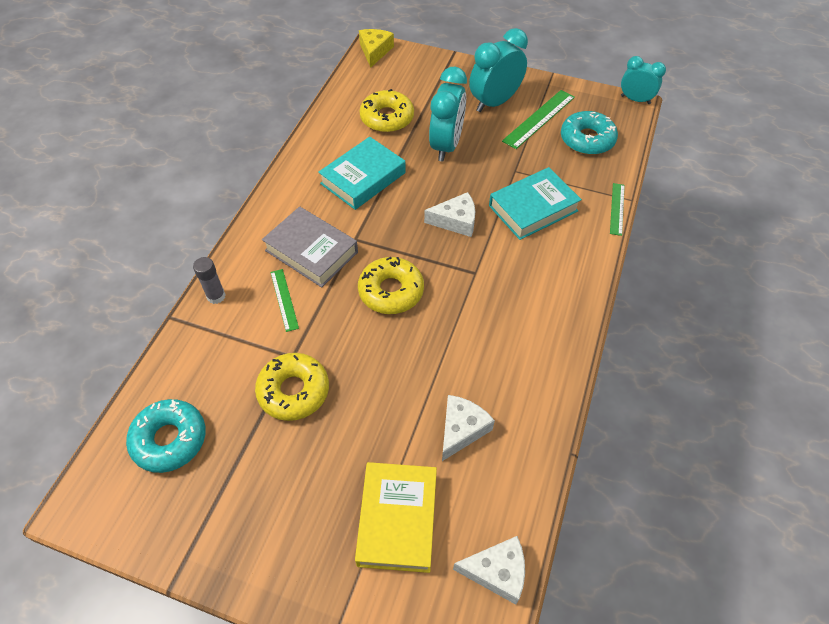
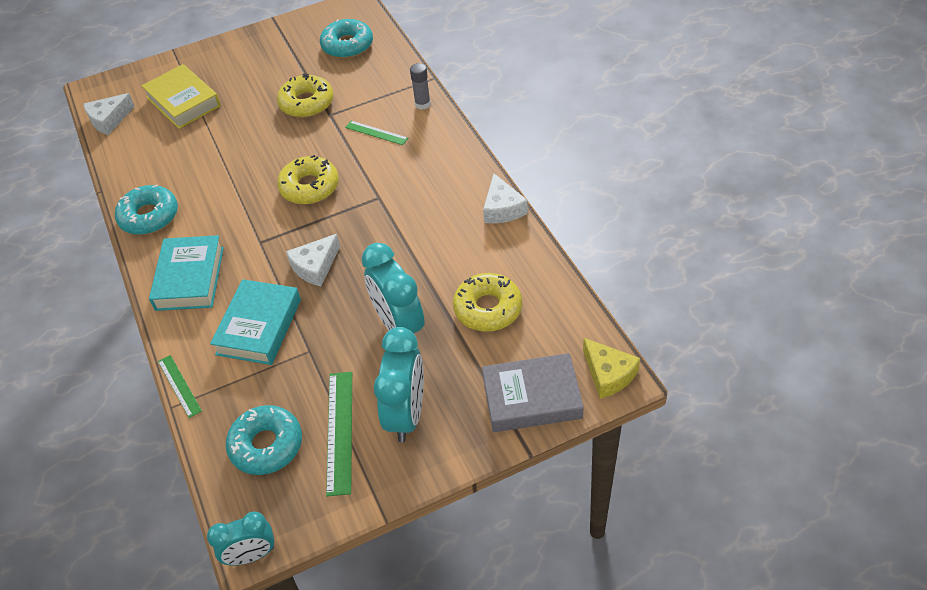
camera: 140 degrees right, 5 degrees down
(311, 251) = (398, 168): grey book -> grey book (532, 398)
(363, 178) = (433, 241): turquoise book -> turquoise book (190, 278)
(461, 429) = (182, 156): white cheese -> white cheese (502, 208)
(544, 376) = (149, 216): none -> turquoise donut

